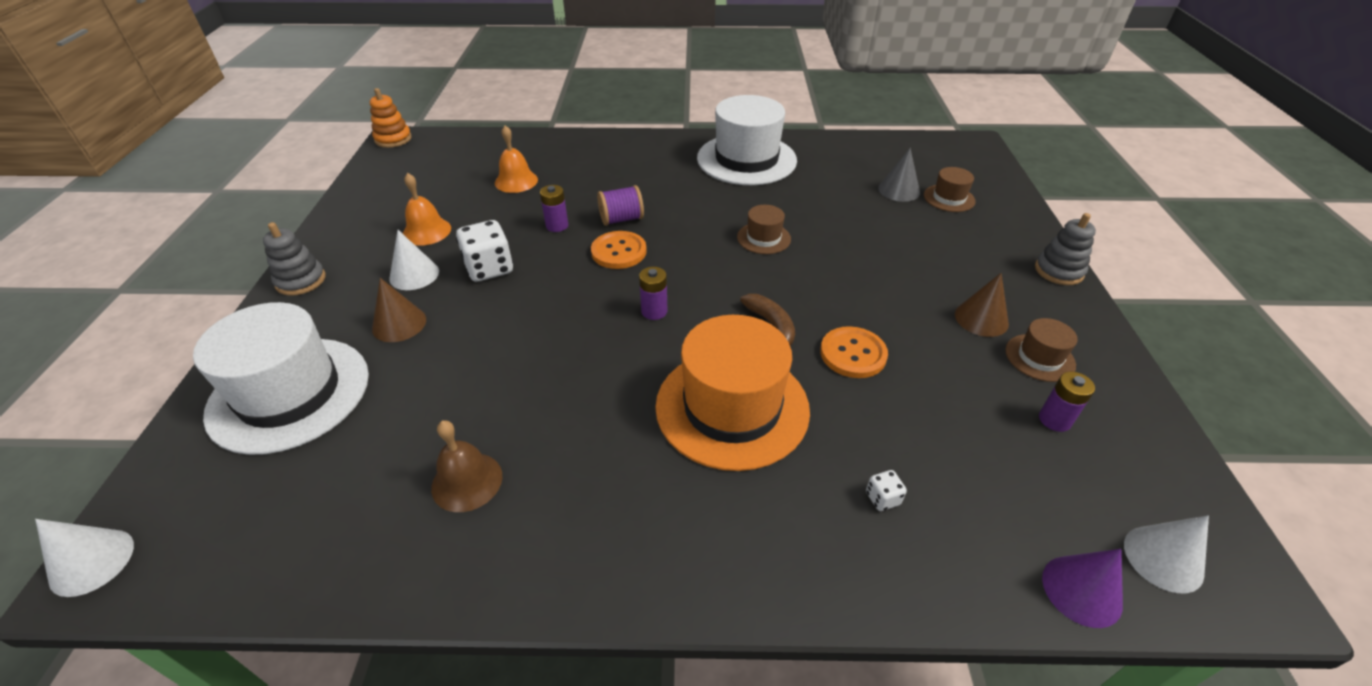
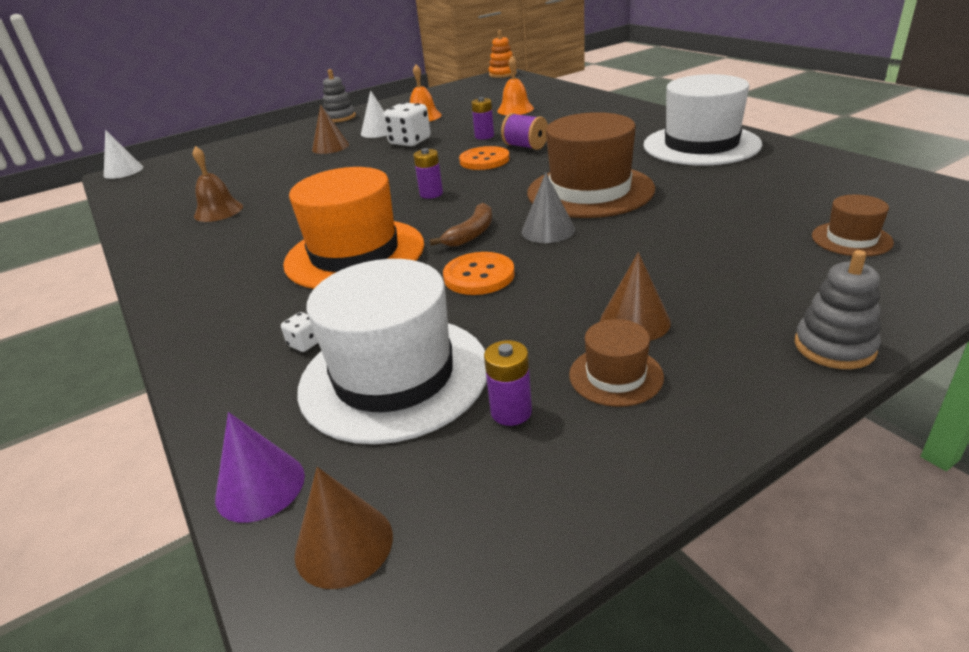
camera: 60 degrees right, 10 degrees down
(289, 393) = (251, 153): white hat -> white hat (394, 376)
(763, 238) = (590, 191): brown hat -> brown hat, size x2.17
(899, 190) = (803, 212): grey cone -> grey cone (548, 230)
(1163, 558) = (344, 544): white cone -> brown cone

